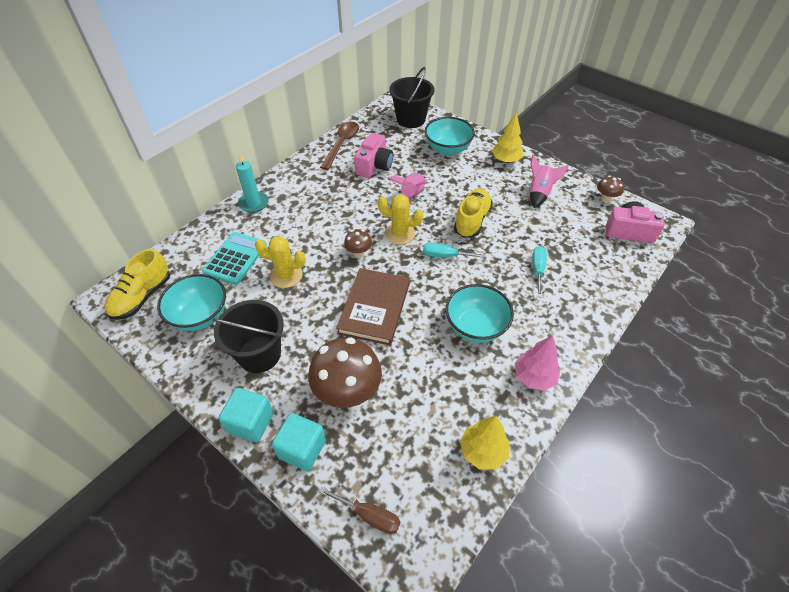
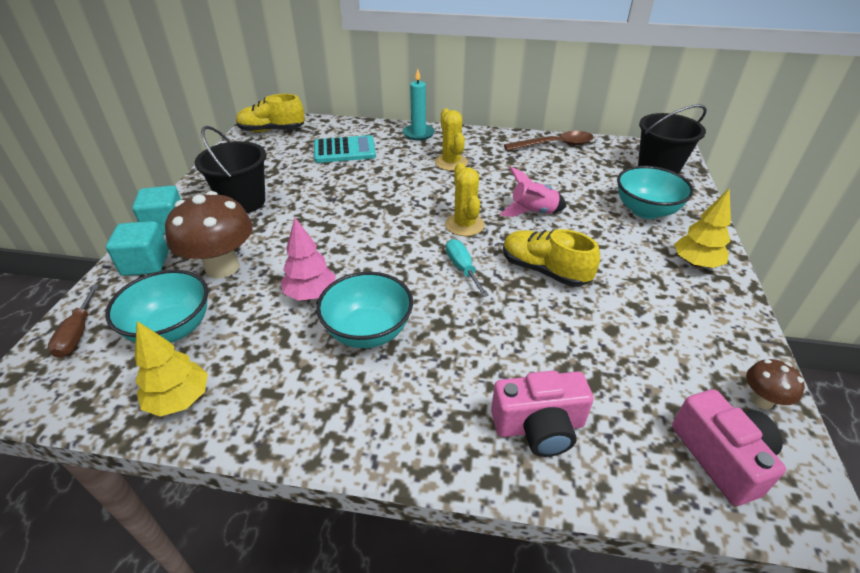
camera: 60 degrees right, 10 degrees down
(200, 316) = (268, 160): turquoise bowl -> turquoise bowl (171, 329)
(286, 275) = (345, 181): yellow cactus -> yellow cactus (451, 162)
(359, 253) = (410, 209): brown mushroom -> none
(374, 166) = (548, 174): pink camera -> pink camera (539, 426)
(374, 308) = (342, 245): brown book -> none
(472, 220) = (544, 270): yellow shoe -> yellow shoe turned 135 degrees counterclockwise
(534, 377) = (318, 416): pink tree -> pink tree (311, 294)
(537, 270) = (516, 361): turquoise screwdriver -> none
(539, 193) = (672, 316): pink rocket -> none

